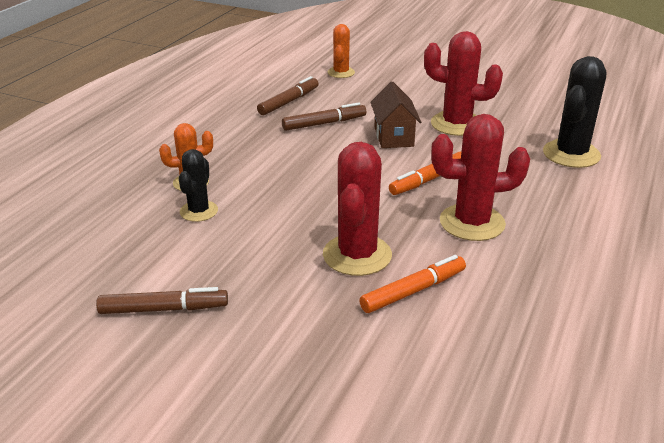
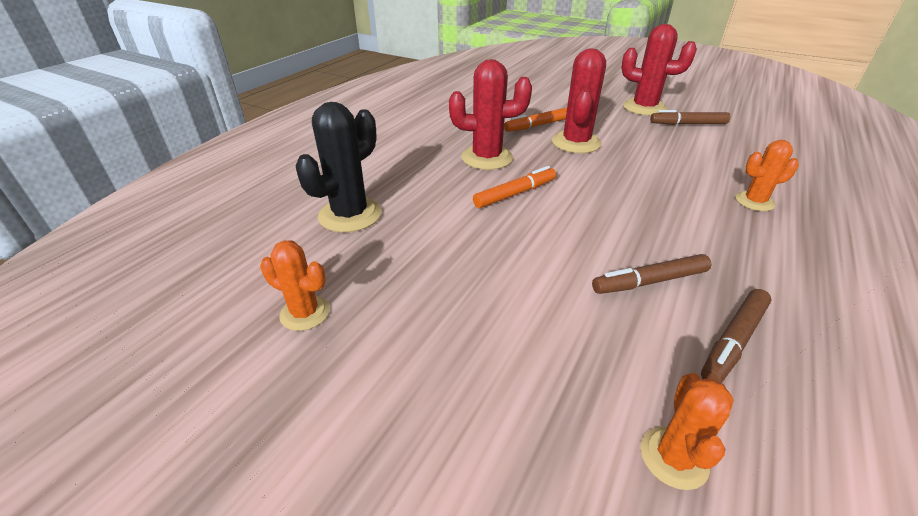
camera: 175 degrees left, 5 degrees up
(199, 211) = (720, 175): black cactus -> none
(394, 137) = (549, 251): brown house -> none
(456, 124) = (460, 269): red cactus -> red cactus (644, 108)
(541, 102) = (305, 313): none -> orange cactus

